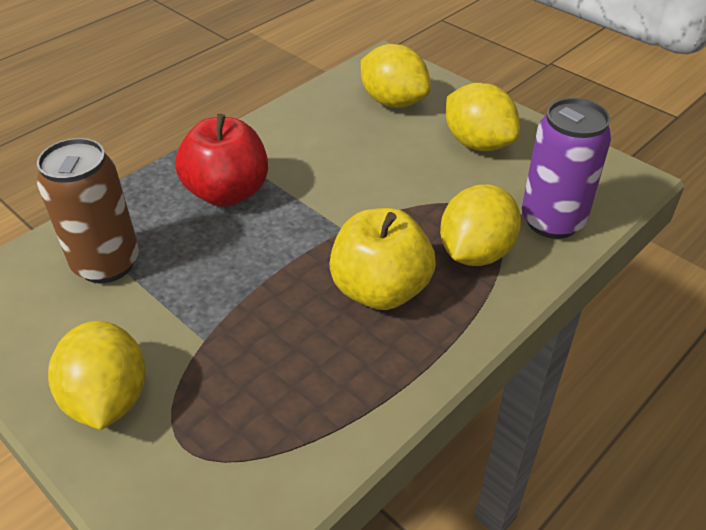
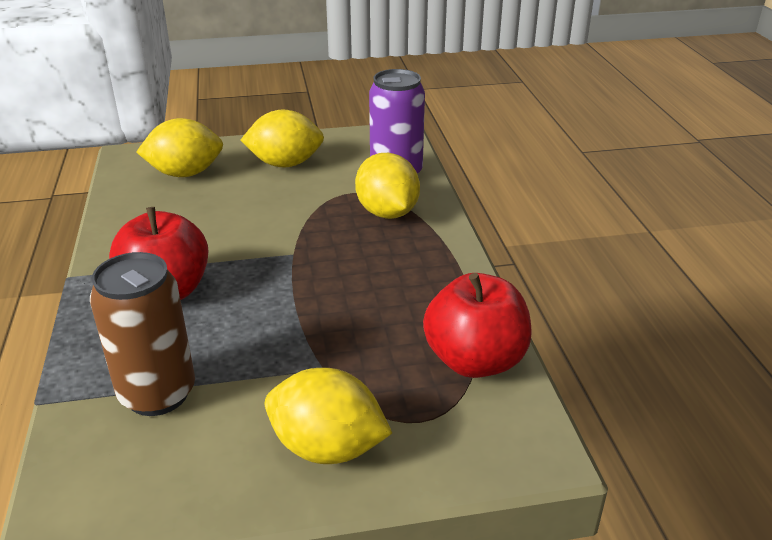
camera: 55 degrees left, 10 degrees down
(297, 445) = (475, 360): none -> red apple
(380, 290) = (373, 264): yellow apple -> none

